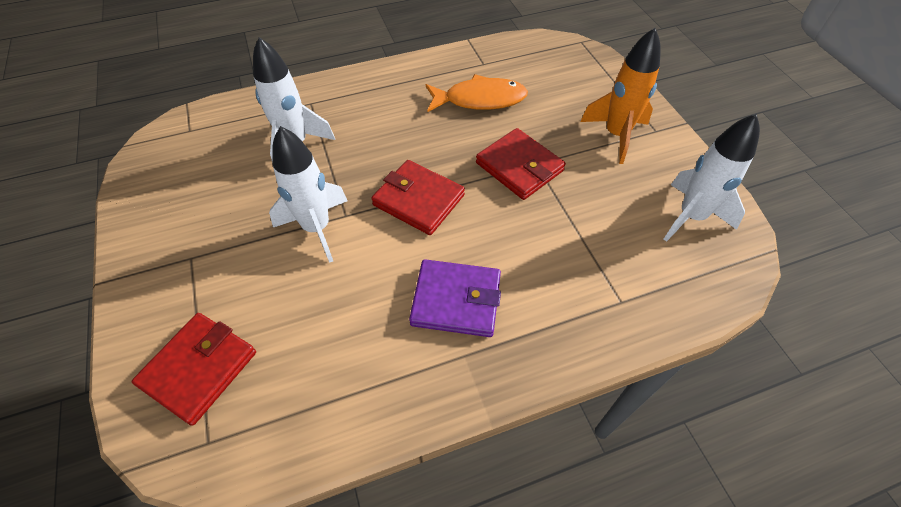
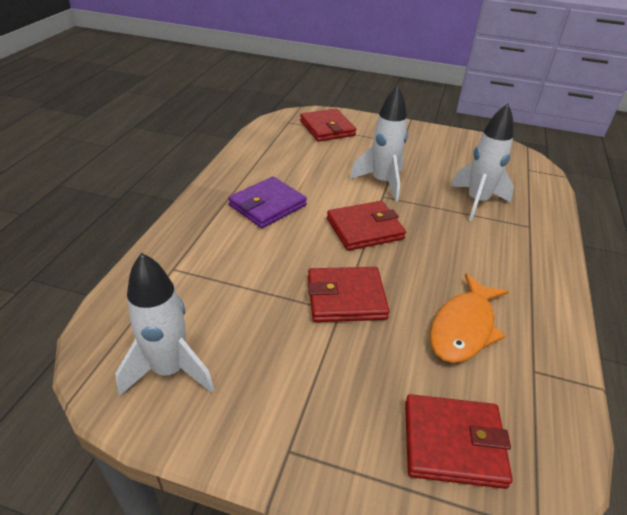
camera: 125 degrees right, 15 degrees down
(572, 76) = (453, 443): none -> red wallet
(616, 135) = (317, 401): orange rocket -> none

